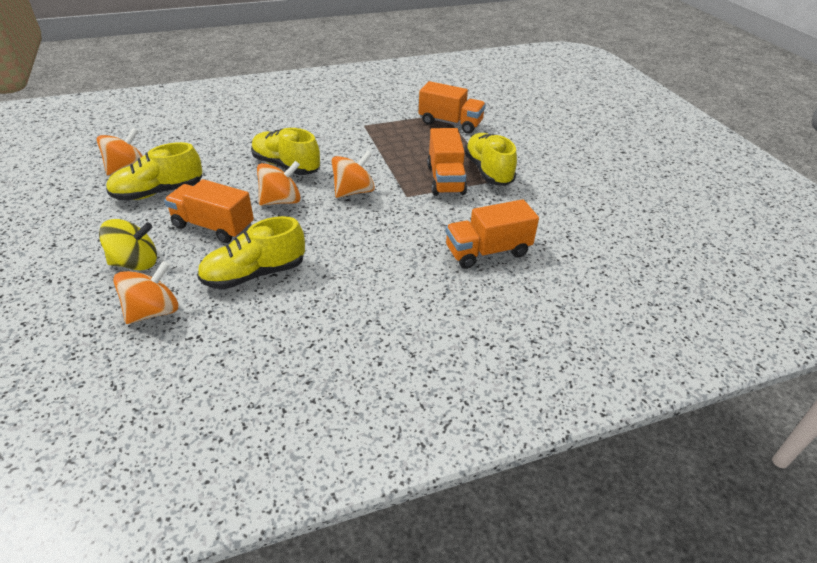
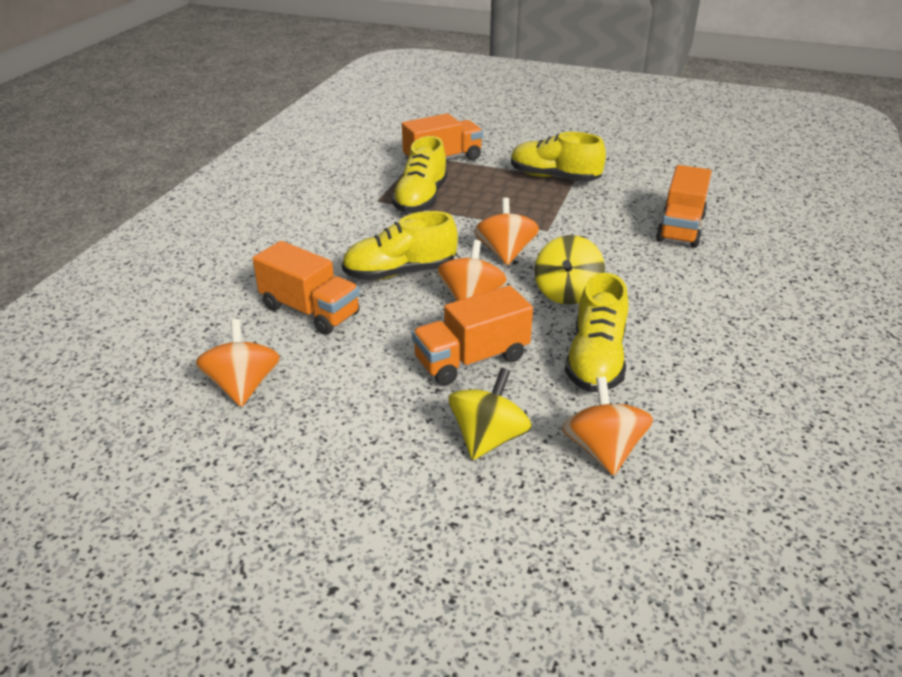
camera: 50 degrees left, 5 degrees down
(158, 192) = (342, 377): yellow shoe -> yellow shoe (421, 199)
(329, 233) = (566, 292): none -> yellow spinning top
(445, 179) = (543, 201): orange truck -> orange truck (310, 311)

